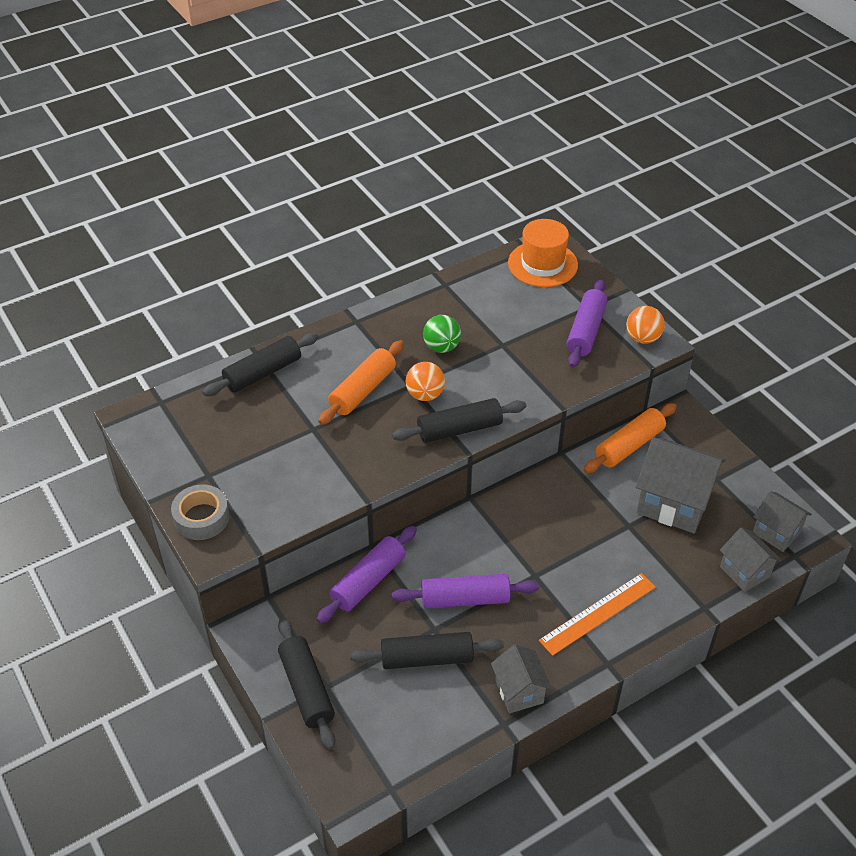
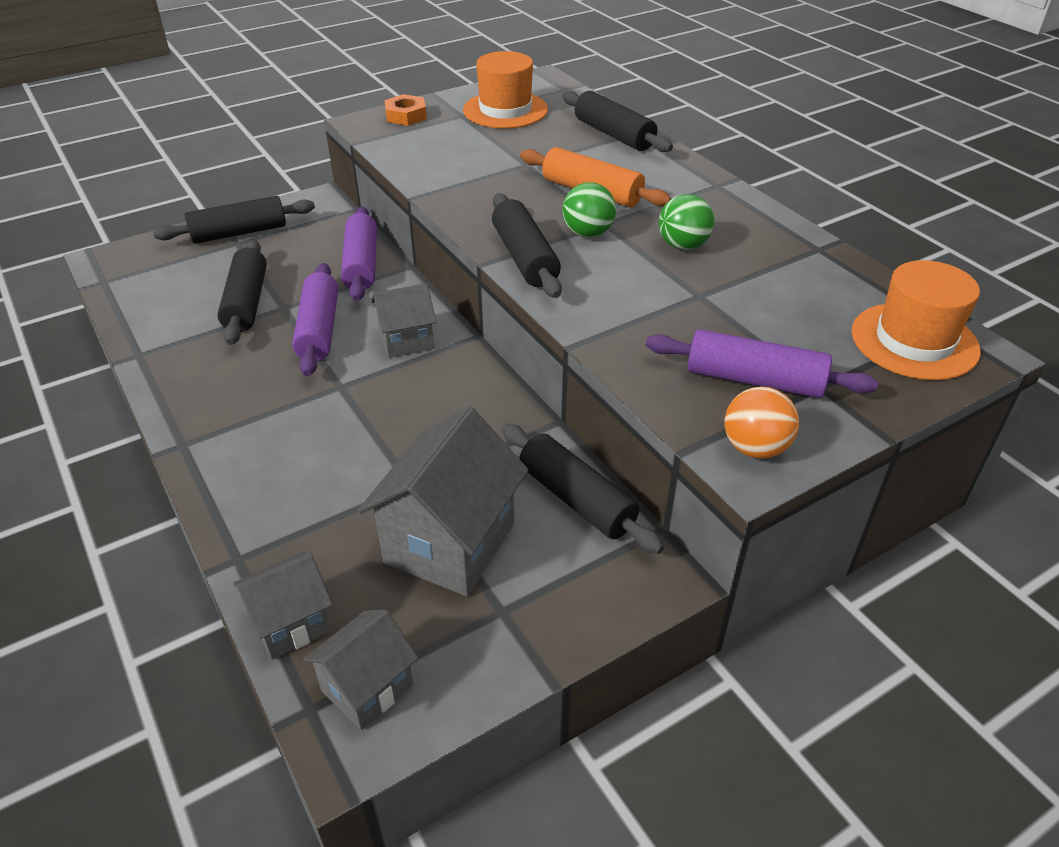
camera: 90 degrees right, 5 degrees down
(201, 444) = (505, 110): none -> orange hat
(201, 518) = (406, 115): grey tape -> orange nut
(368, 581) = (361, 264): purple rolling pin -> purple rolling pin turned 45 degrees clockwise
(425, 395) = (588, 233): orange ball -> green ball
(519, 691) = (174, 367): grey house -> grey house (406, 341)
(598, 613) = (263, 441): orange ruler -> none
(629, 446) = (576, 499): orange rolling pin -> black rolling pin

